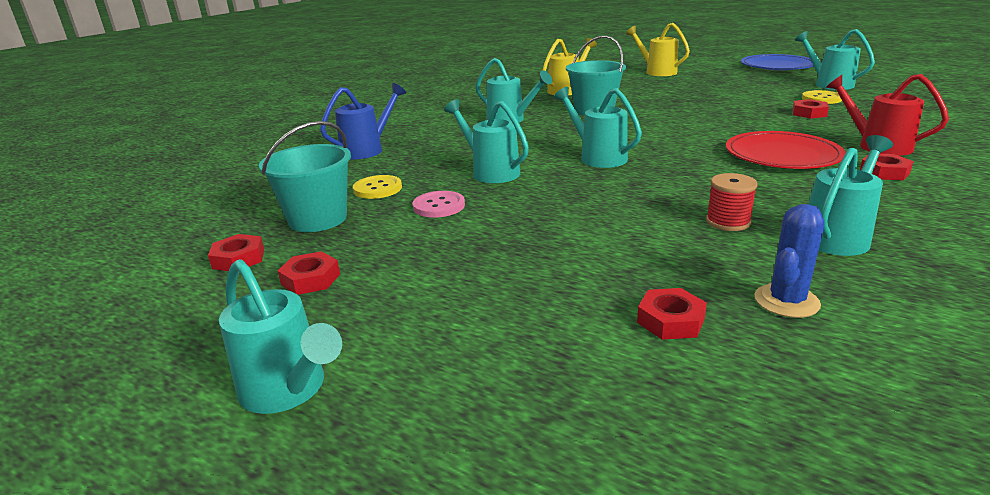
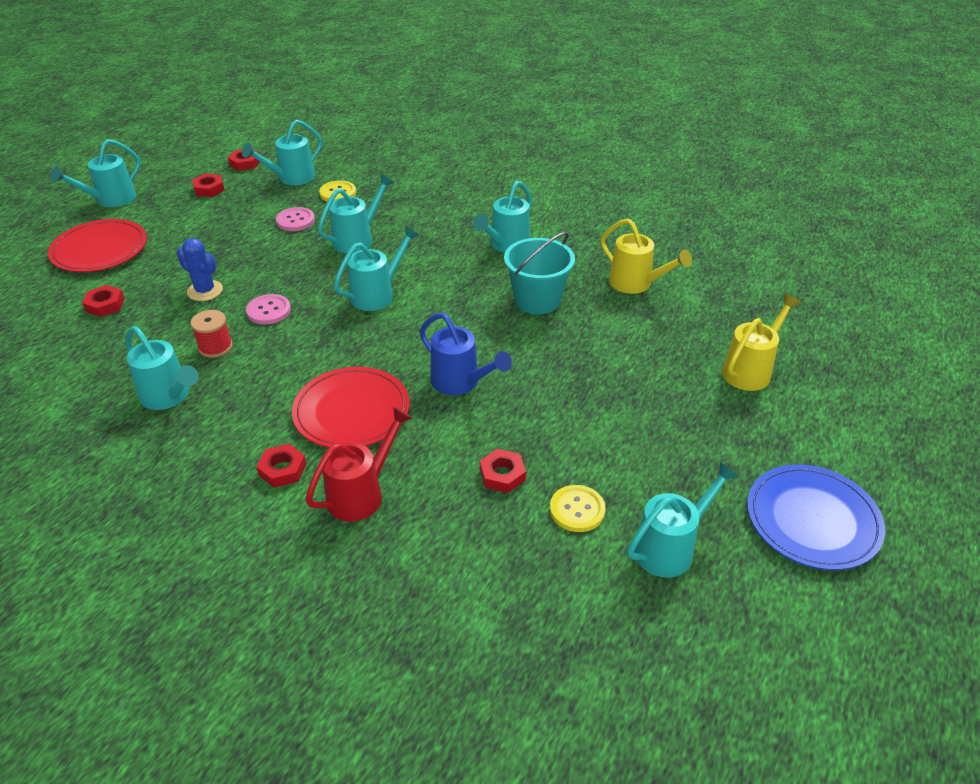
camera: 85 degrees right, 15 degrees up
(317, 219) = (291, 178): turquoise bucket -> turquoise watering can
(367, 150) = (429, 178): blue watering can -> blue watering can (460, 382)
(494, 363) = (100, 249): none -> red plate
(643, 201) = (269, 311): none -> pink button
(786, 301) = (101, 350): blue cactus -> blue cactus (205, 291)

